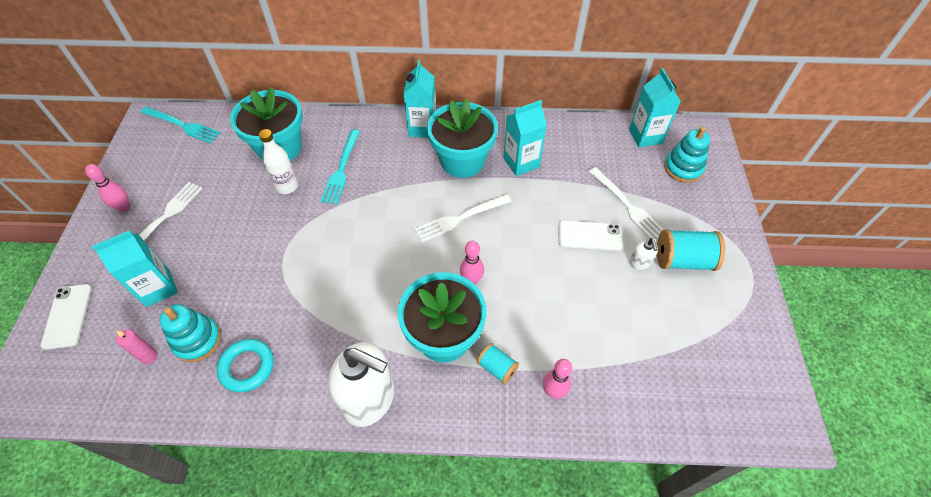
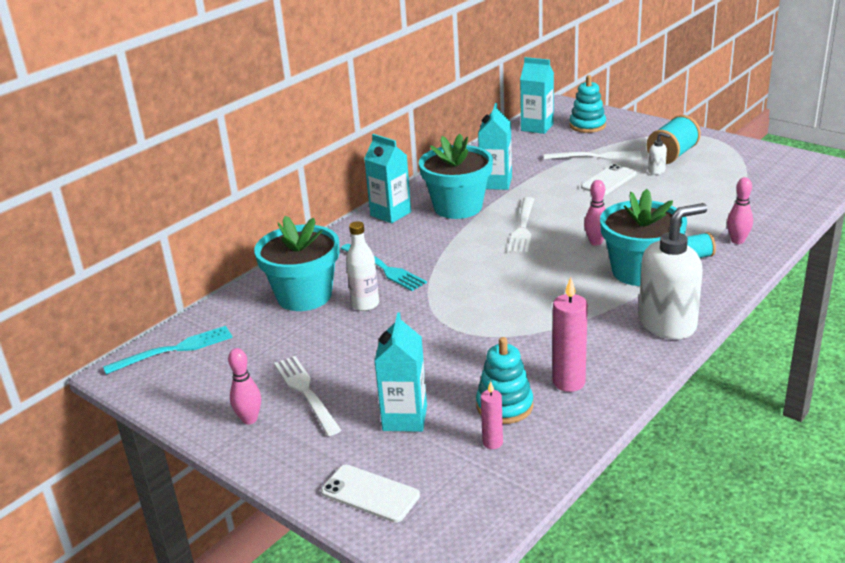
camera: 50 degrees left, 25 degrees down
(247, 367) = (569, 382): turquoise ring -> pink candle

